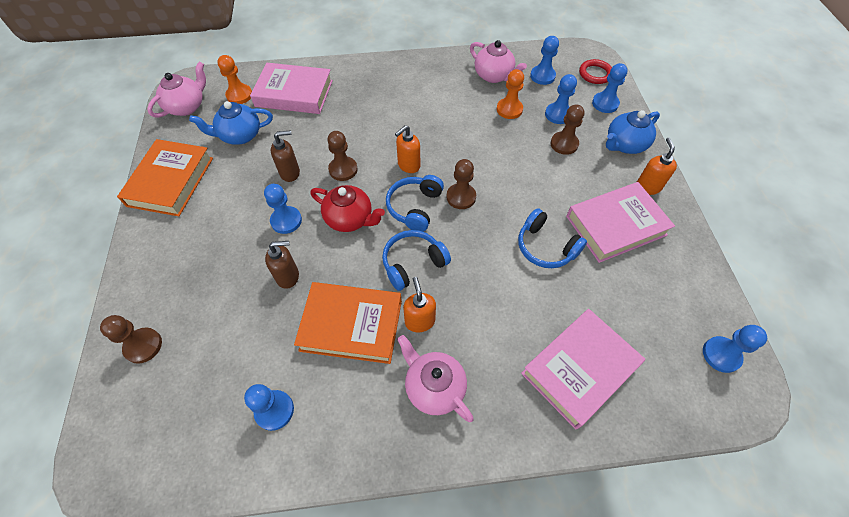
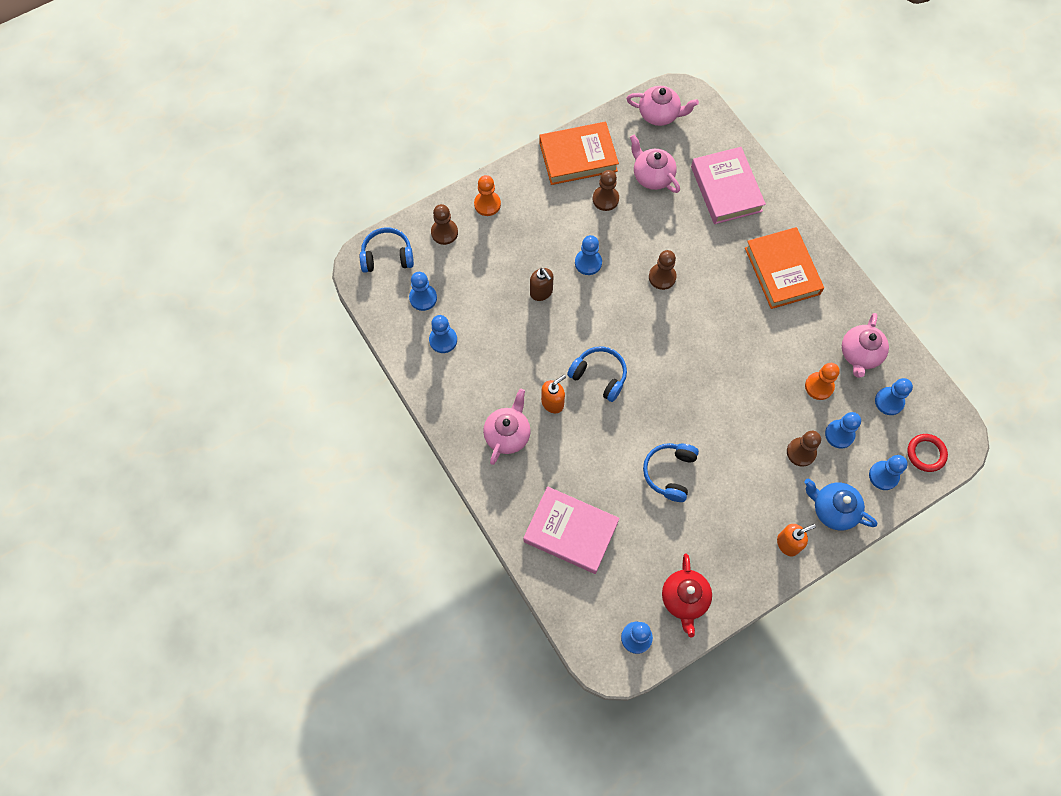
camera: 65 degrees right, 10 degrees up
(204, 410) = (423, 298): none -> blue pawn
(239, 95) = (697, 146): orange pawn -> orange pawn (487, 204)
(240, 135) = (652, 176): blue teapot -> pink teapot
(290, 173) = (635, 238): brown soap dispenser -> none
(350, 219) = (615, 308): red teapot -> red teapot (684, 599)
(351, 325) = (525, 357): orange book -> orange book (782, 271)
(408, 165) = (696, 327): orange soap dispenser -> none
(414, 207) = (654, 352): blue headphones -> blue headphones (387, 256)
(461, 197) = (685, 385): brown pawn -> brown pawn (605, 199)
(616, 225) = (725, 525): pink book -> none

